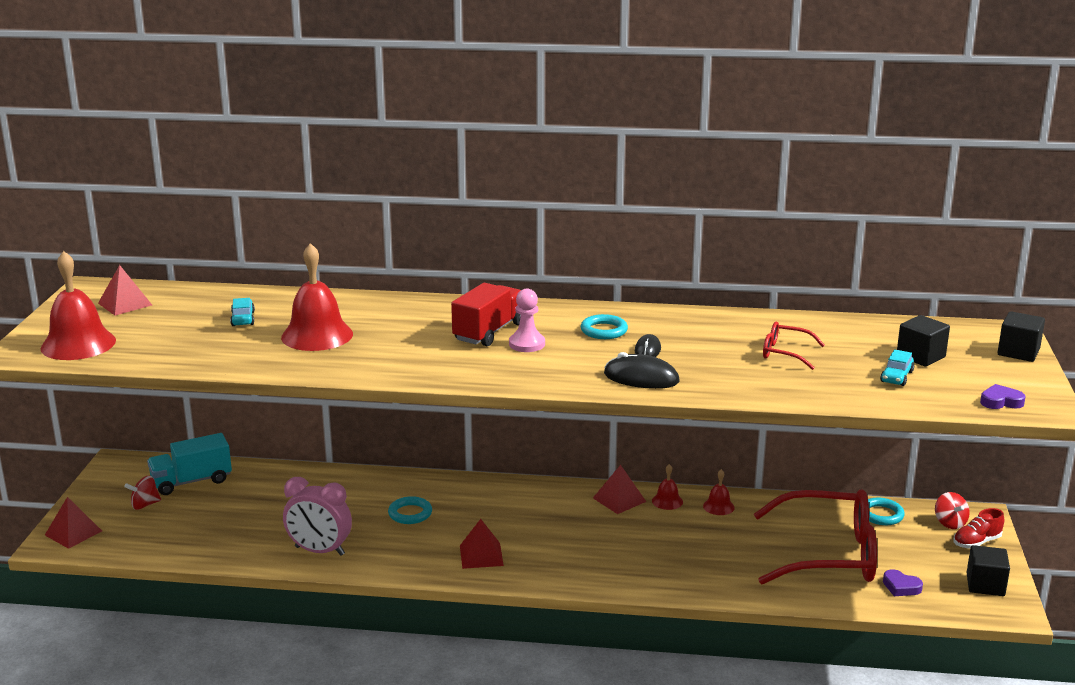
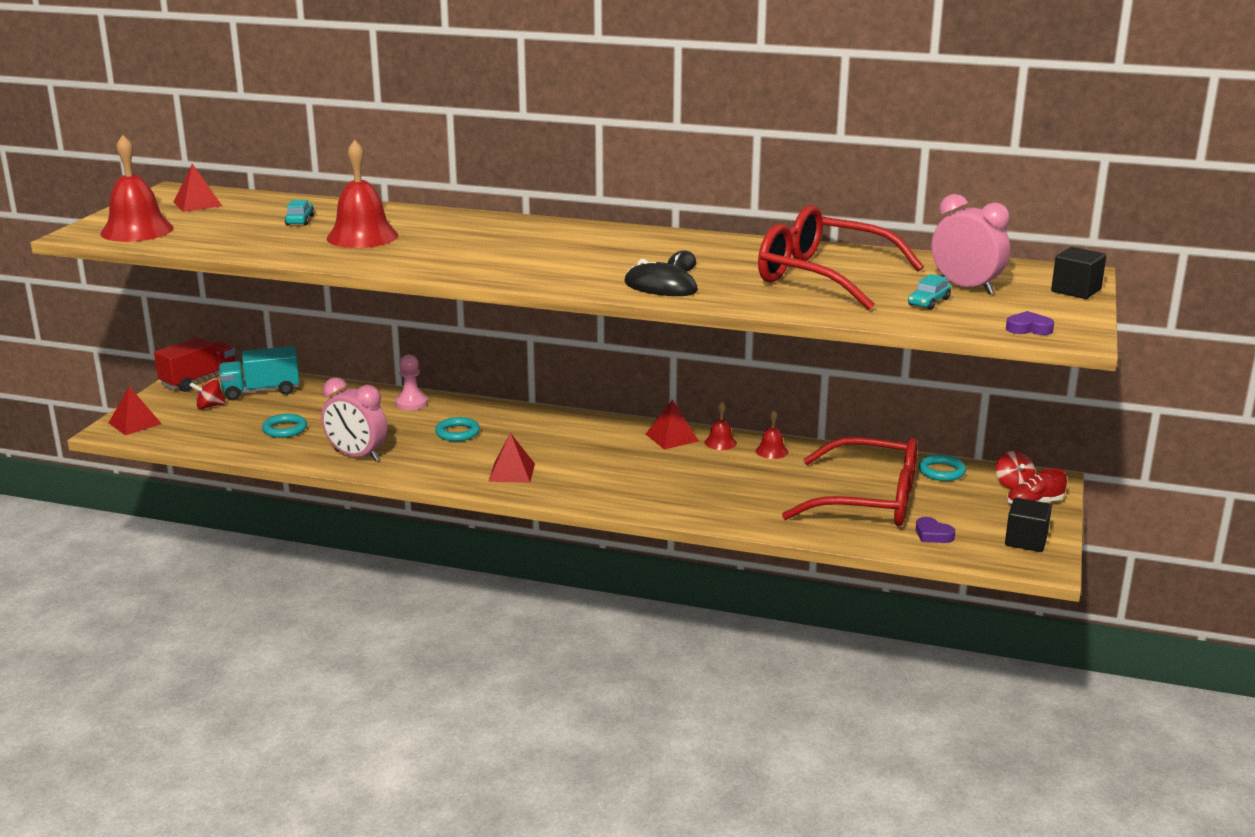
camera: 10 degrees right, 0 degrees up
(489, 332) = (531, 243): red truck -> red truck (199, 380)
(527, 344) = (562, 254): pink pawn -> pink pawn (411, 403)
(604, 331) = (646, 249): turquoise ring -> turquoise ring (285, 429)
(785, 353) = (822, 276): red glasses -> red glasses, size x2.24
(920, 356) = (966, 288): black cube -> pink clock

